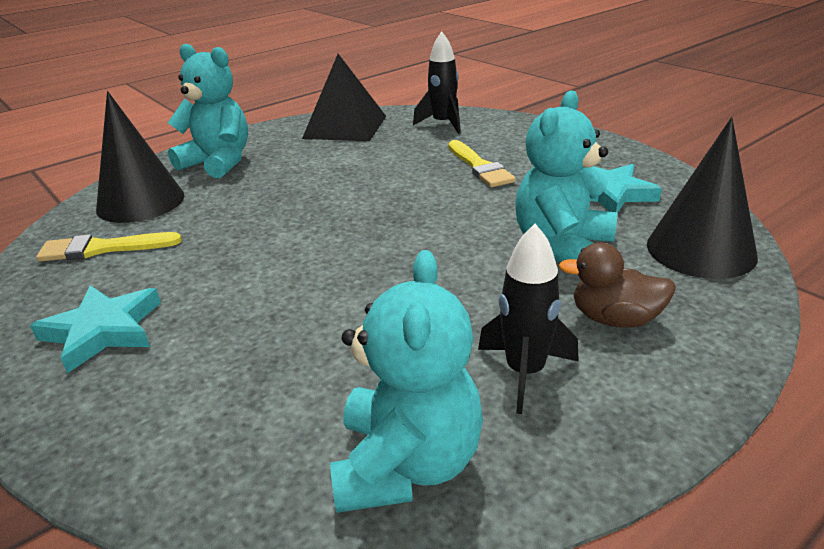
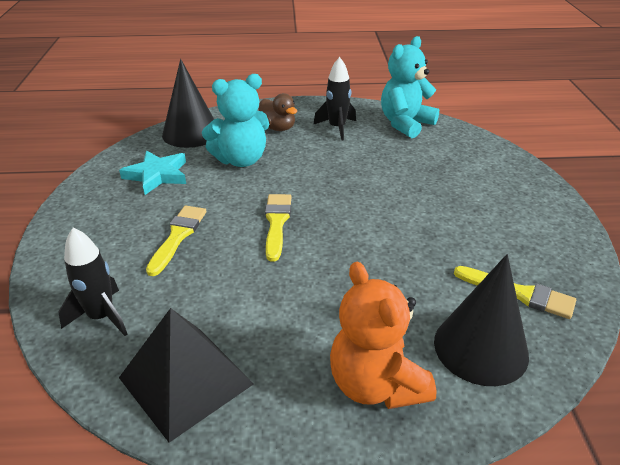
camera: 145 degrees left, 5 degrees up
(103, 331) = (517, 219): turquoise star -> none
(218, 162) = (376, 384): turquoise teddy bear -> orange teddy bear
(409, 208) = (277, 223): none -> yellow brush

